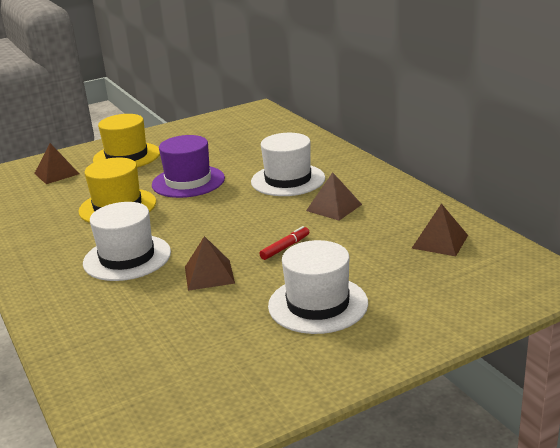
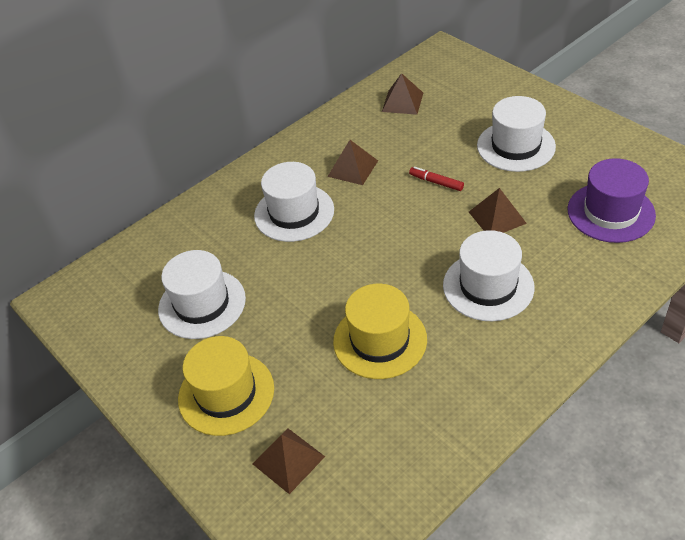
camera: 100 degrees left, 20 degrees up
(188, 181) = (304, 296): purple hat -> purple hat (610, 212)
(212, 148) = (202, 304): none -> white hat

